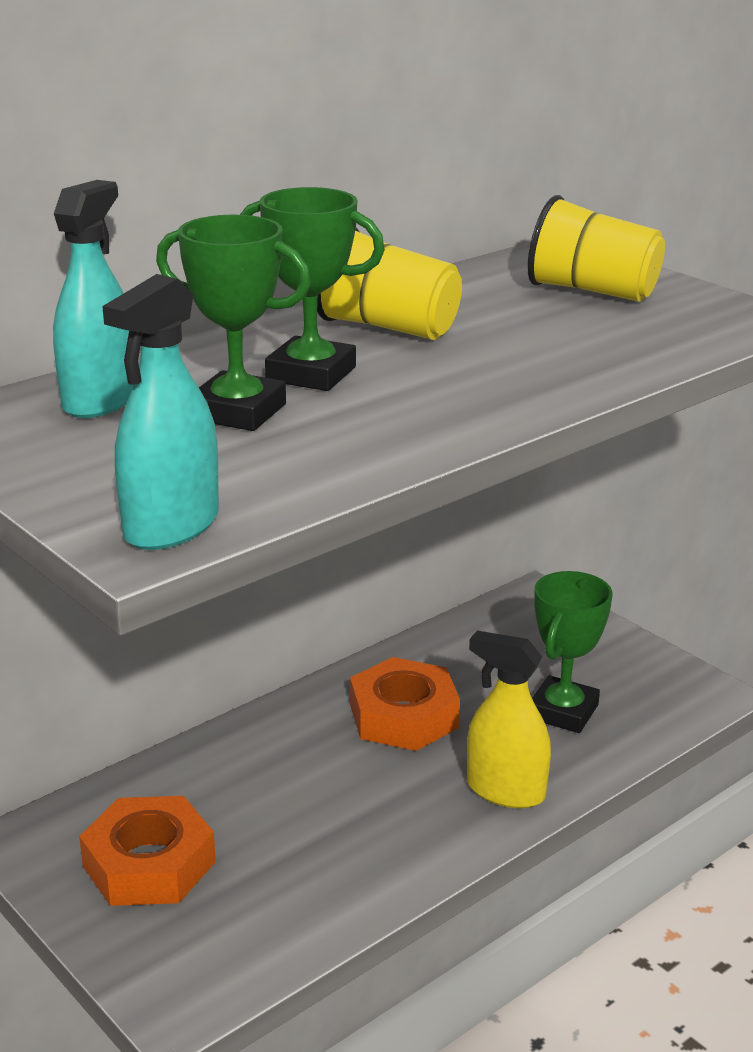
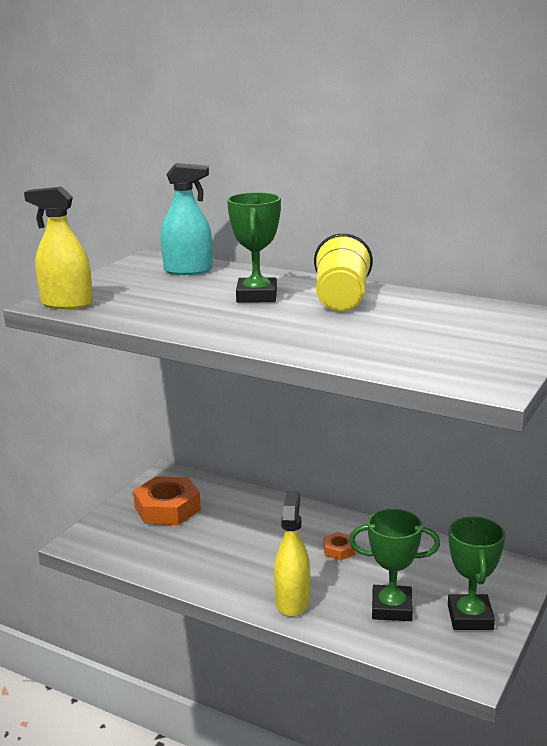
camera: 70 degrees right, 5 degrees down
(171, 526) = (66, 304): turquoise spray bottle -> yellow spray bottle
(237, 412) = (195, 292): green trophy -> green trophy (470, 617)
(403, 716) = (339, 550): orange nut -> orange nut, size x0.48
(592, 291) = (475, 333): yellow cup -> none

